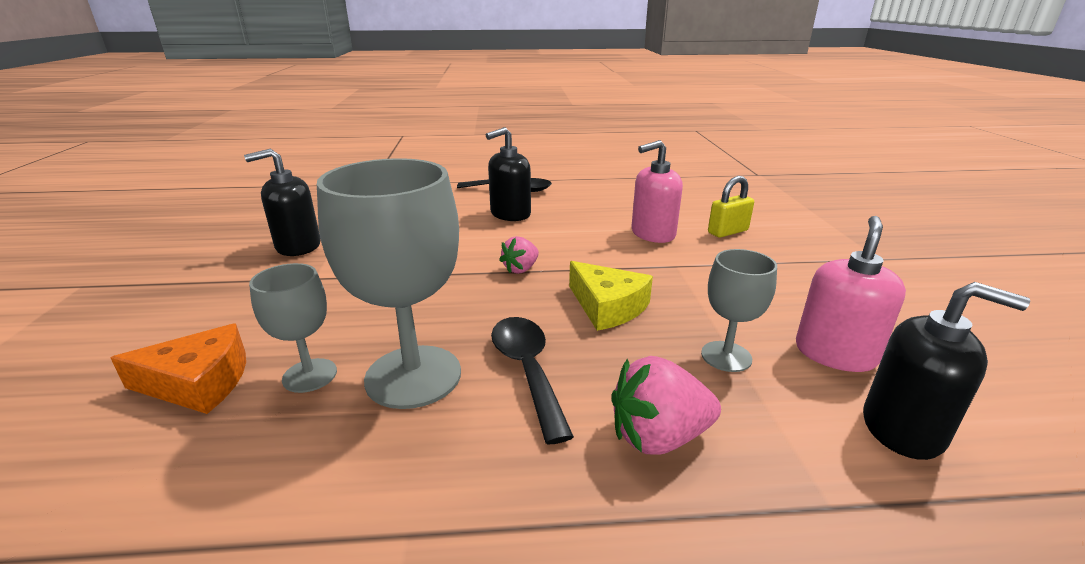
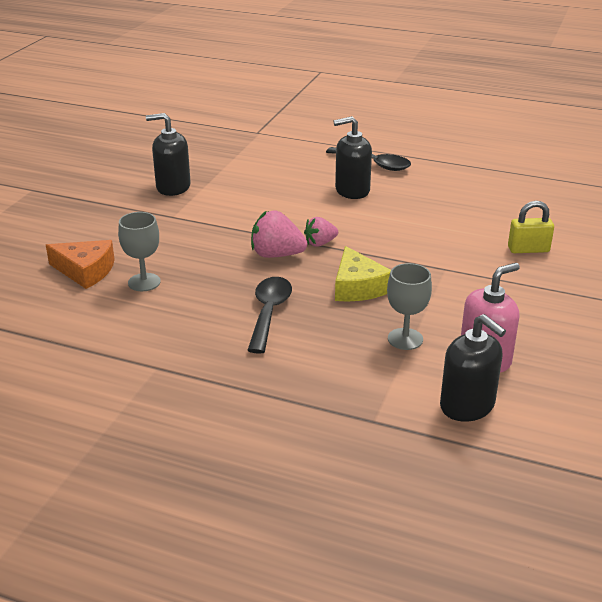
camera: 25 degrees right, 5 degrees up
(413, 376) = (200, 298): grey goblet -> none
(652, 234) = (457, 236): pink soap dispenser -> none
(658, 437) = (314, 366): pink strawberry -> pink strawberry (276, 255)

